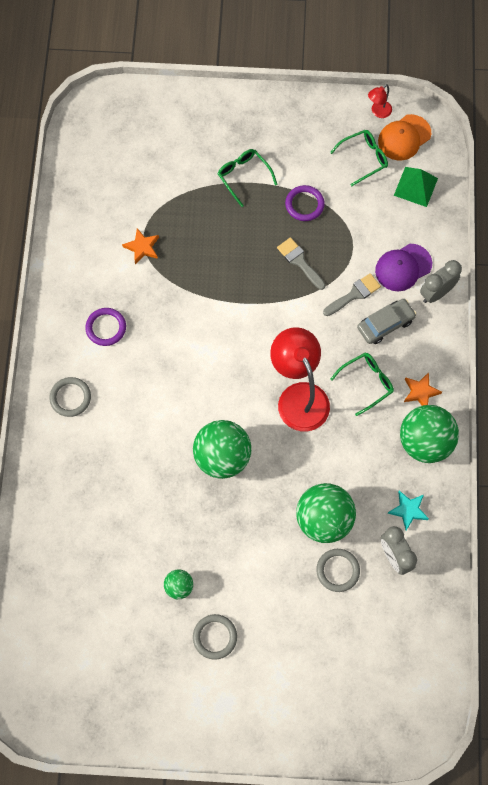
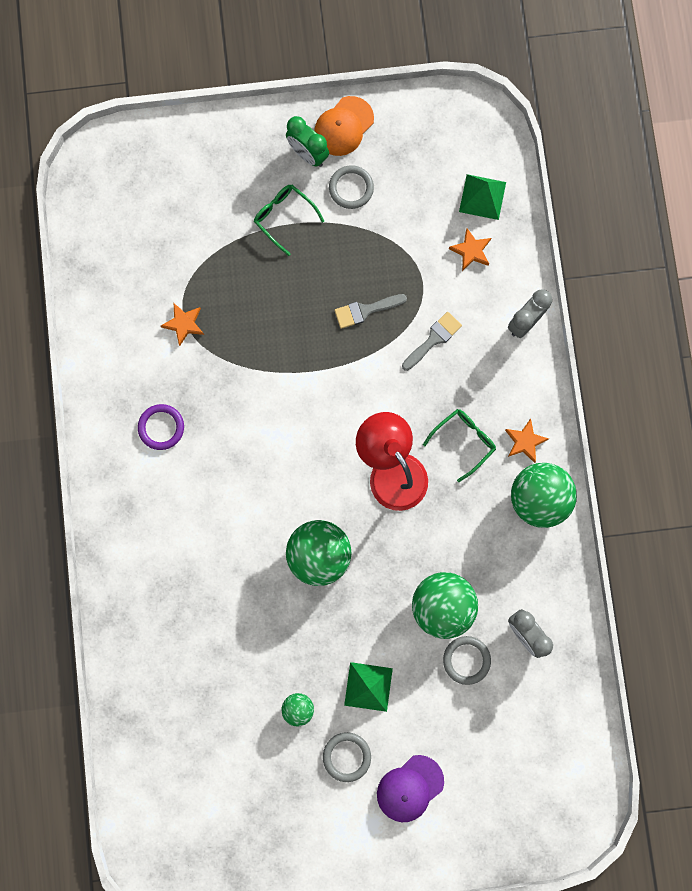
camera: 10 degrees left, 10 degrees up
(70, 398) = (137, 516): grey ring -> grey ring (351, 188)
(245, 578) = (368, 686): none -> green pyramid
(273, 130) = (308, 154): none -> green clock
(299, 261) = (365, 310): grey brush -> grey brush turned 60 degrees counterclockwise
(304, 204) = (359, 240): purple ring -> none
(364, 158) = (418, 172): green glasses -> none
(378, 112) = (425, 111): red lamp -> none
(385, 324) = (474, 369): grey car -> none
(399, 228) = (471, 251): none -> orange star
(403, 267) = (483, 298): purple cap -> purple cap (410, 788)
(404, 137) = (460, 138): orange cap -> orange cap (343, 126)
(408, 510) = (532, 579): turquoise star -> none

